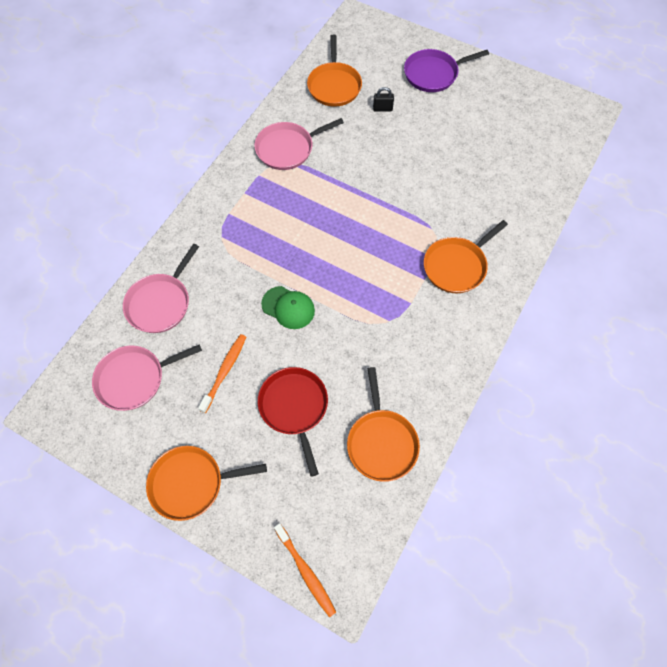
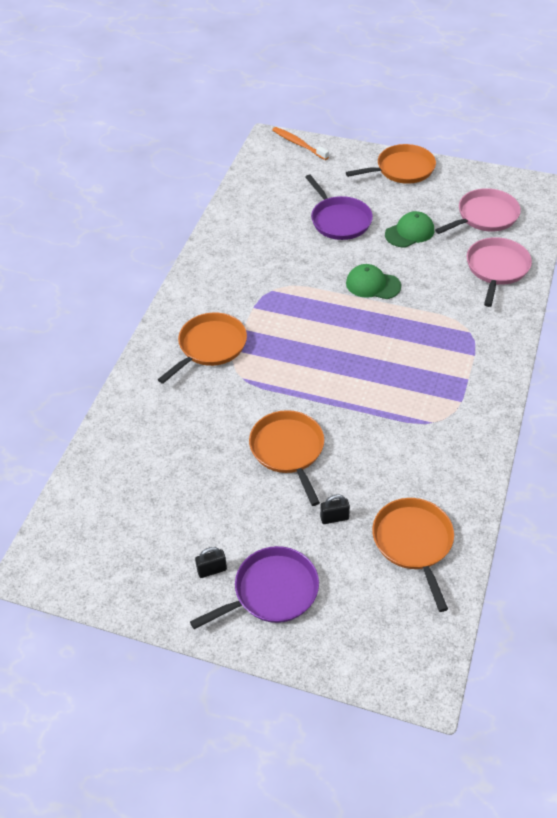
camera: 170 degrees right, 15 degrees down
(224, 371) = (410, 232): orange toothbrush -> green cap
(287, 148) = (440, 439): pink pan -> none
(294, 407) = (339, 220): red pan -> purple pan
(381, 442) = (260, 212): orange pan -> orange pan (288, 450)
(471, 91) = (212, 570): none -> black padlock

